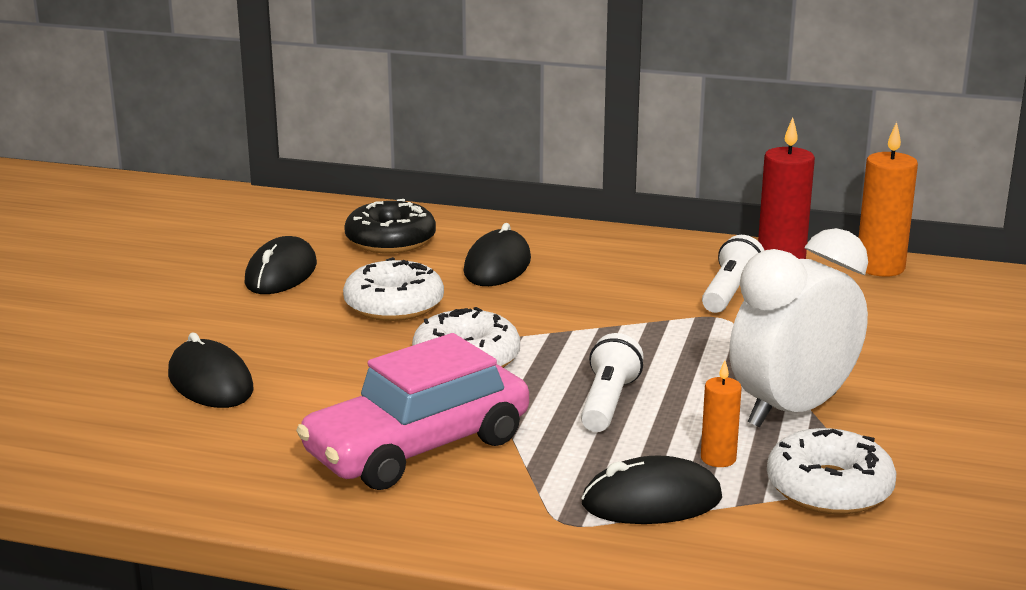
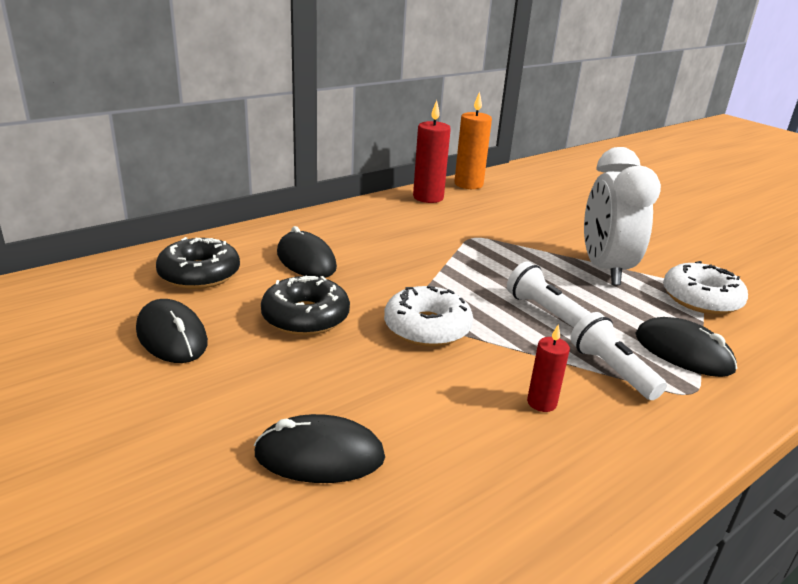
camera: 55 degrees left, 5 degrees up
(394, 305) = (305, 317): white donut -> black donut
(418, 447) = (541, 403): pink car -> red candle
(651, 501) = (683, 352): black mouse -> black mouse turned 75 degrees counterclockwise
(718, 458) = (644, 311): orange candle -> none
(730, 293) = (447, 223): white flashlight -> white flashlight (611, 370)

